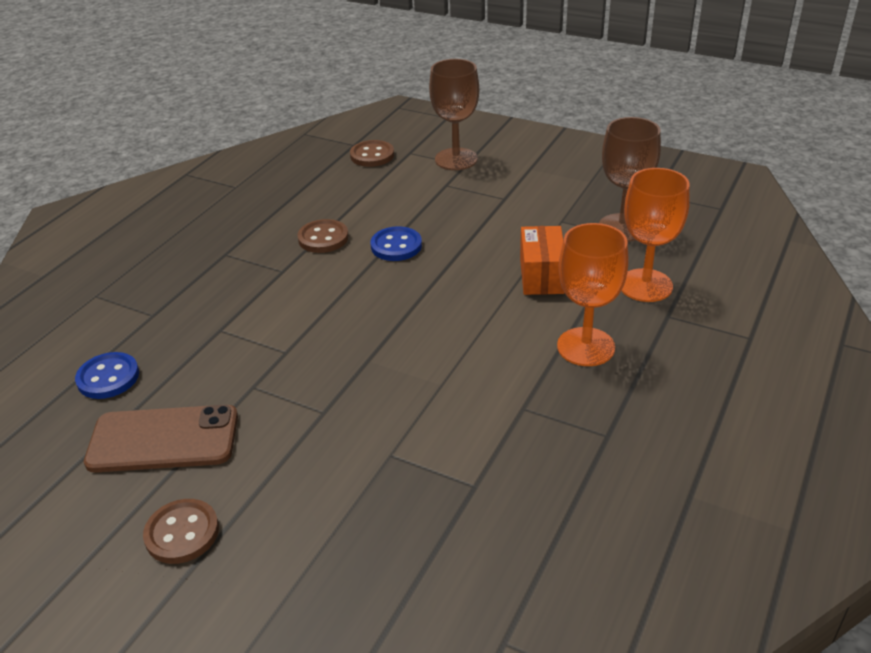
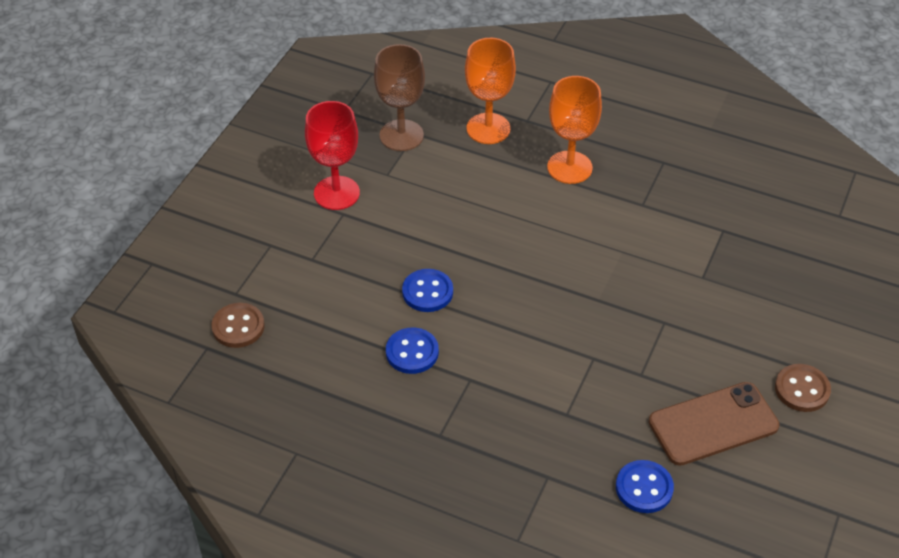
camera: 95 degrees left, 10 degrees up
(163, 439) = (713, 424): brown phone -> brown phone turned 75 degrees clockwise
(323, 238) = (412, 352): brown button -> blue button
(456, 159) = (258, 252): brown goblet -> none
(532, 193) = (336, 193): none -> red goblet
(541, 276) = (476, 190): orange box -> none

